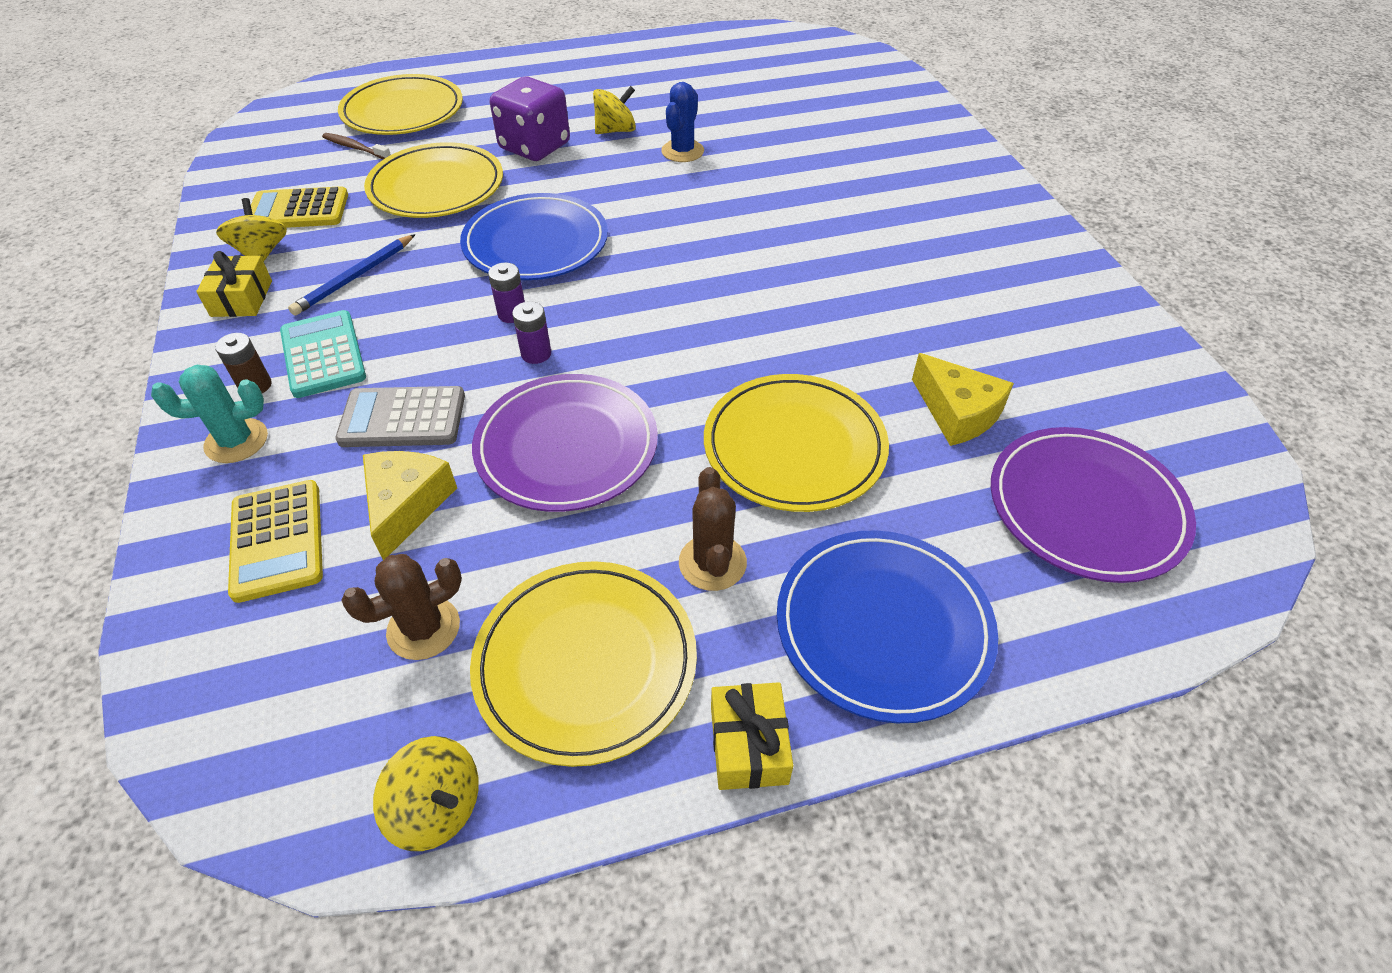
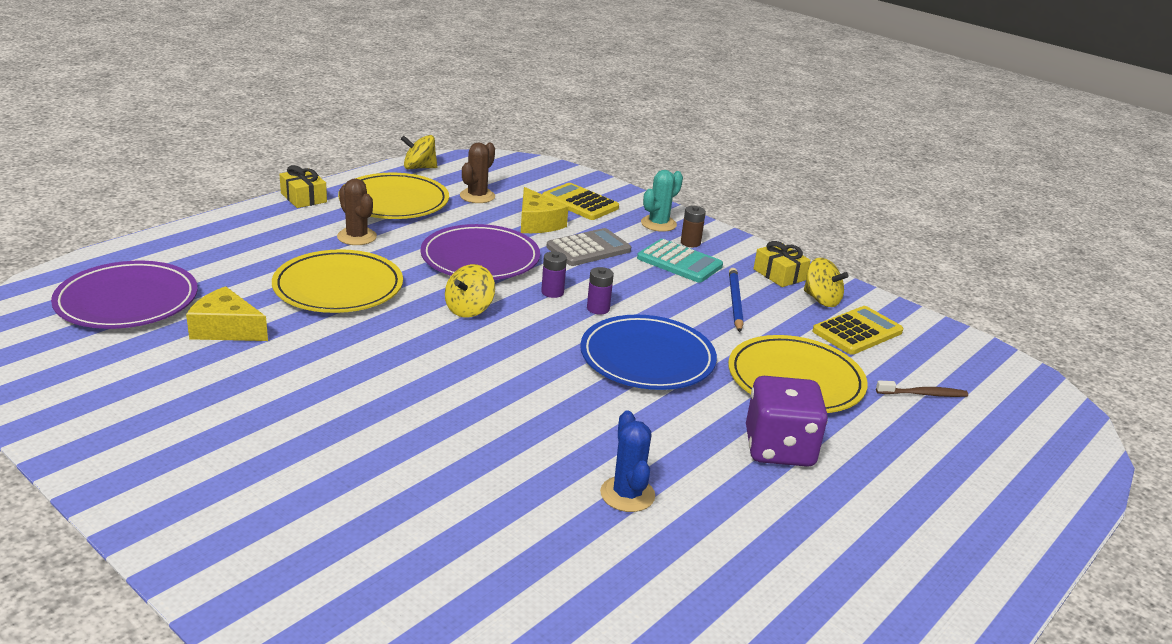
camera: 145 degrees right, 20 degrees down
(403, 111) = (964, 448): yellow plate -> none
(616, 130) = (729, 499): yellow spinning top -> yellow spinning top (469, 309)
(883, 627) = (252, 235): blue plate -> none

